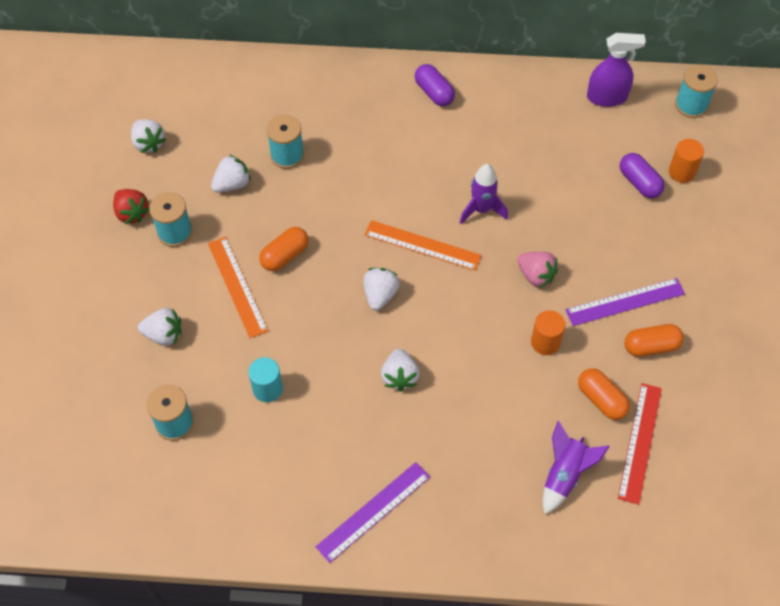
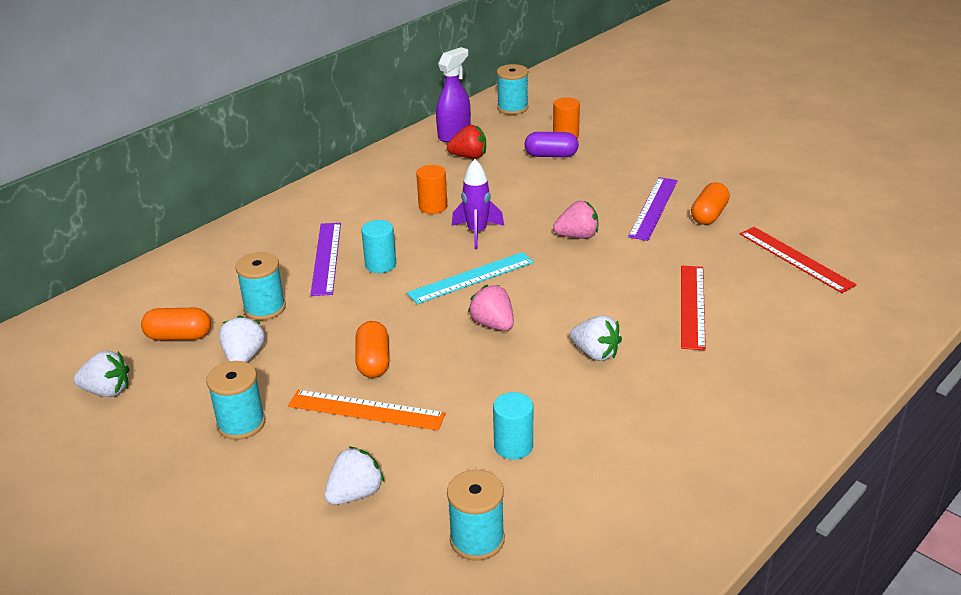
camera: 50 degrees left, 25 degrees down
(132, 213) = (171, 445): red strawberry -> red strawberry (469, 156)
(374, 511) = (731, 439): purple ruler -> purple ruler (326, 258)
(380, 295) = (493, 324): white strawberry -> pink strawberry
(389, 181) = (380, 265): none -> turquoise cylinder
(422, 245) = (471, 278): orange ruler -> turquoise ruler
(434, 93) = (326, 203): purple capsule -> none
(509, 405) = (692, 306): none -> red ruler
(545, 342) = (649, 260): orange cylinder -> orange cylinder (433, 207)
(564, 474) = (793, 309): purple rocket -> none
(601, 399) = (735, 259): orange capsule -> orange capsule (179, 336)

